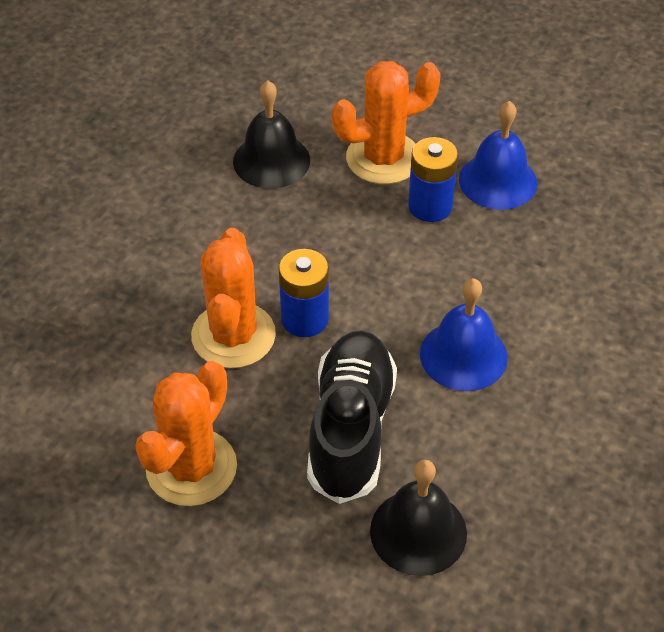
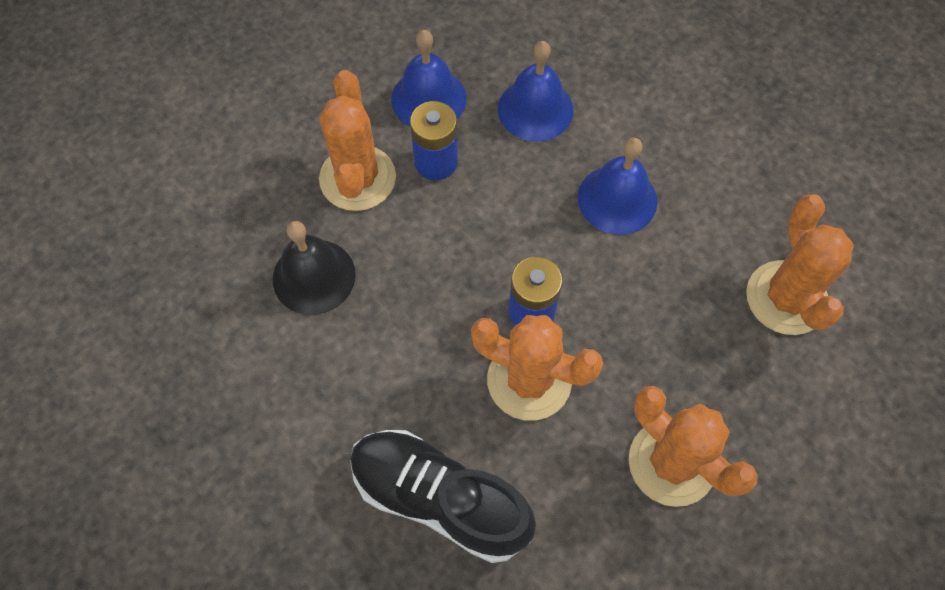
camera: 70 degrees left, 15 degrees up
(351, 429) = (668, 314): black shoe -> black shoe (439, 498)
(418, 532) = (786, 298): black bell -> orange cactus
(534, 262) = (535, 109): none -> blue bell

